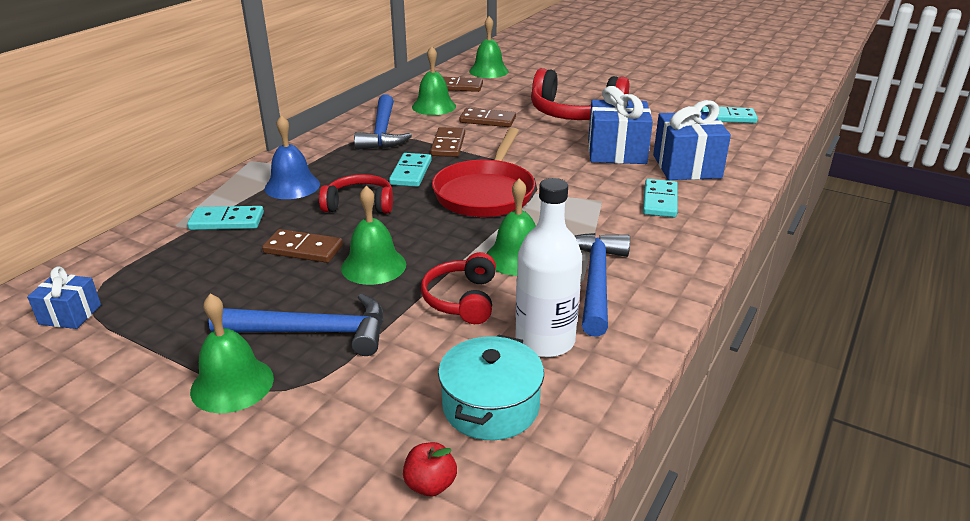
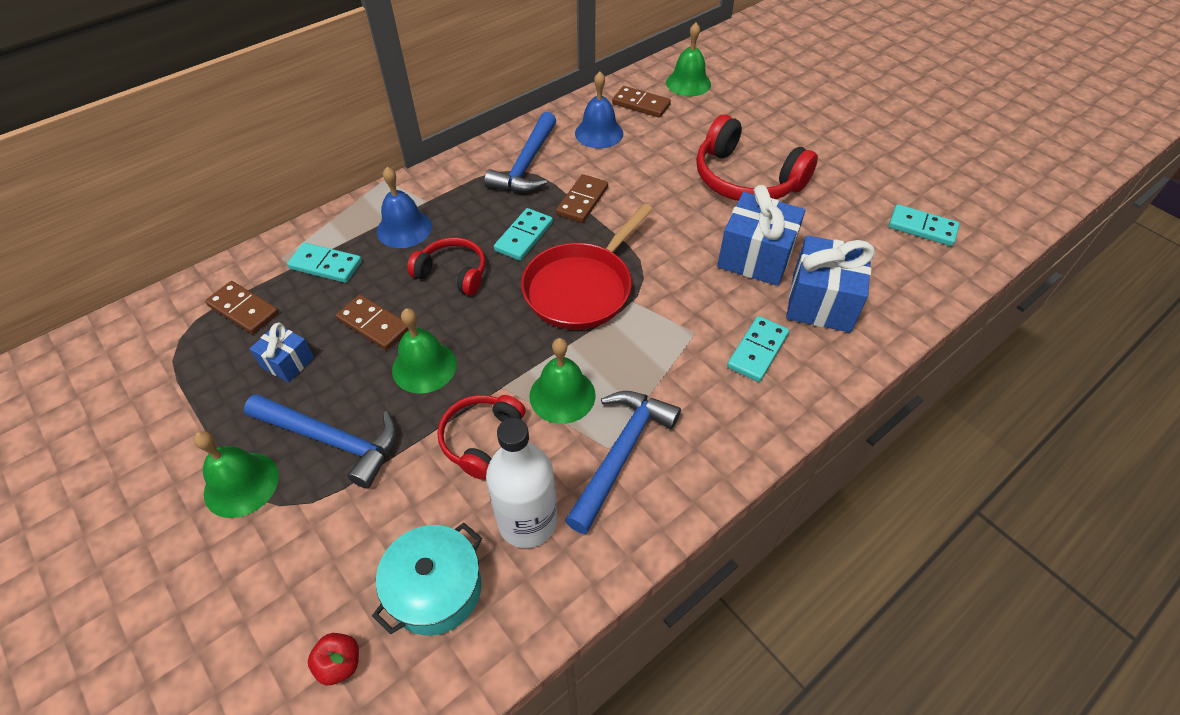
camera: 20 degrees right, 20 degrees up
(70, 314) = (155, 354): blue gift -> blue gift (287, 362)
(434, 106) = (599, 133): green bell -> blue bell
(487, 120) = (643, 169): brown domino -> brown domino (244, 309)

